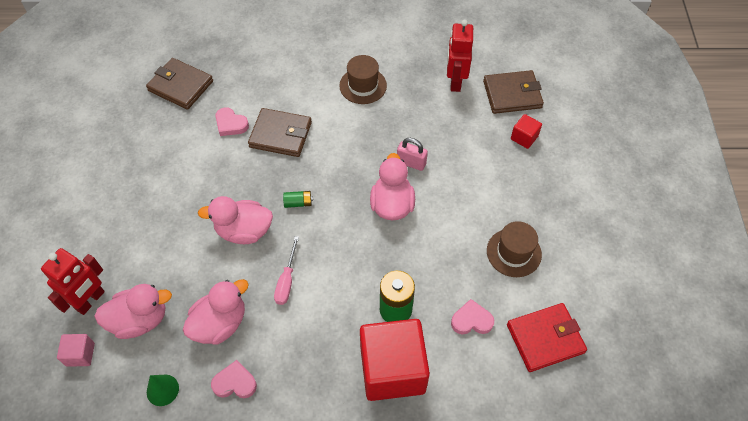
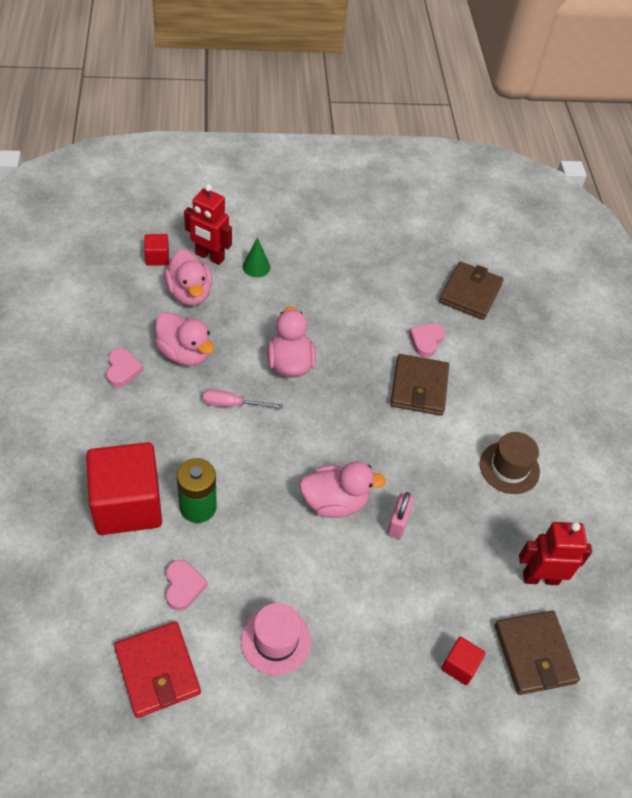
camera: 80 degrees right, 5 degrees down
(80, 354) = (157, 257): pink cube -> red cube
(162, 390) = (120, 317): green cone -> green cone (256, 267)
(298, 203) = (329, 409): green battery -> none
(514, 252) = (276, 640): brown hat -> pink hat

